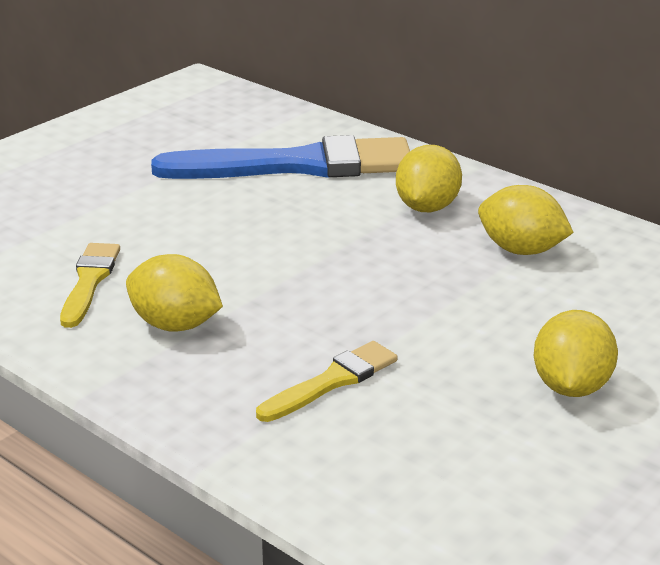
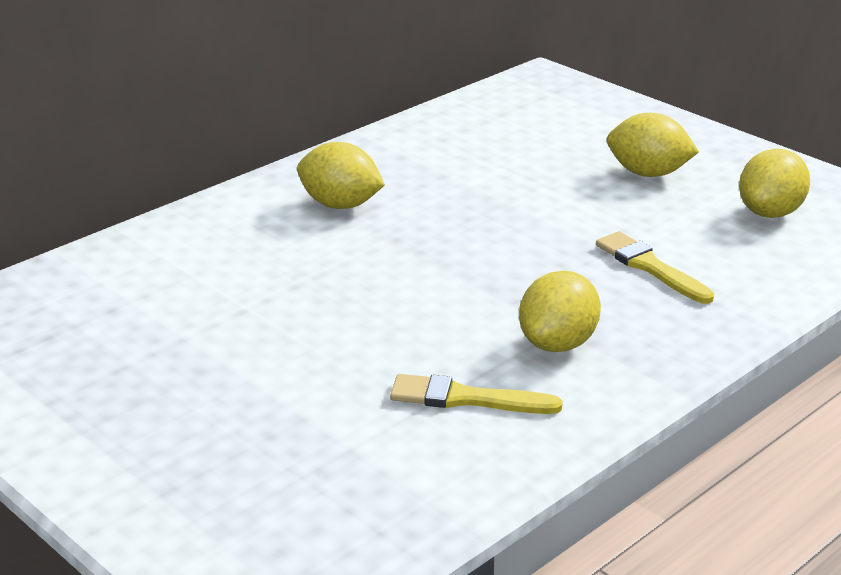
camera: 85 degrees left, 0 degrees up
(298, 165) = (217, 268): blue brush -> none
(521, 250) = (434, 170): yellow lemon -> yellow lemon (770, 213)

